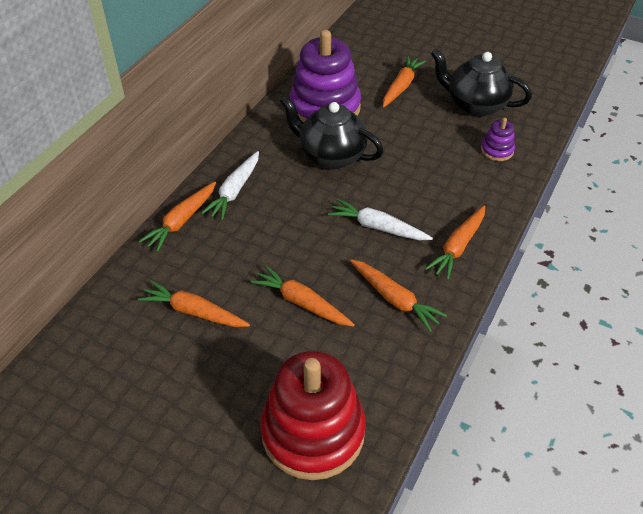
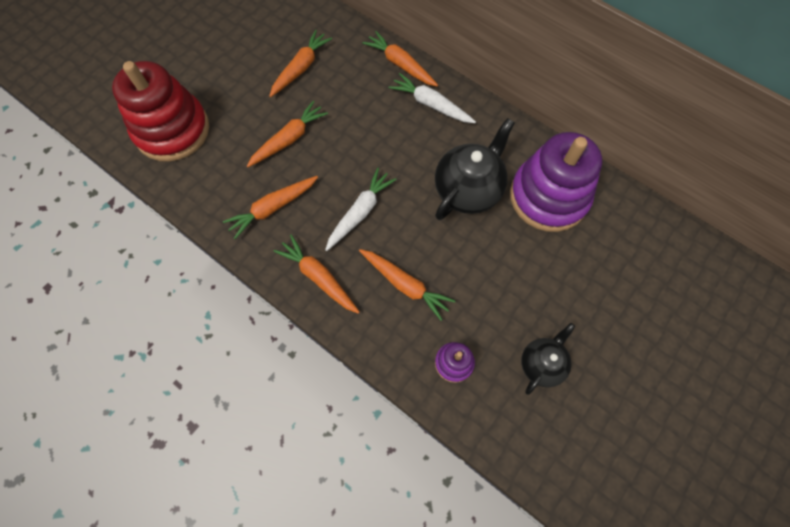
camera: 100 degrees right, 20 degrees up
(401, 87) = (584, 285): orange carrot -> orange carrot (405, 285)
(475, 105) = (542, 364): black teapot -> black teapot, size x0.60

